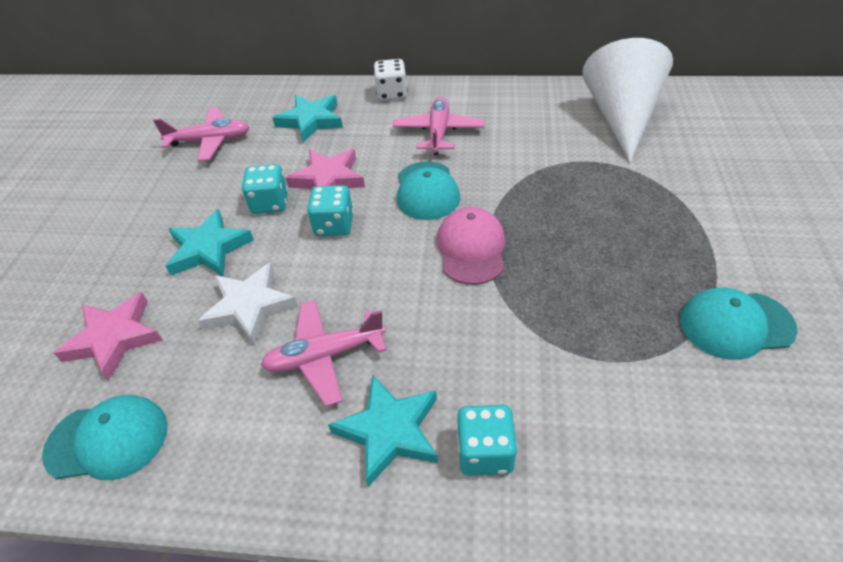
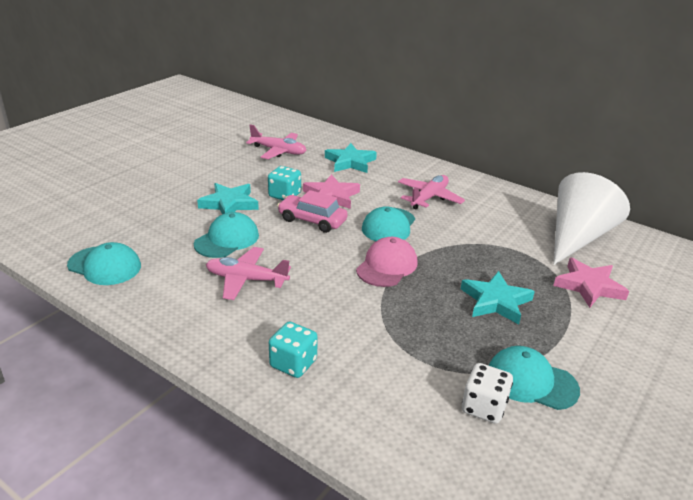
camera: 25 degrees right, 15 degrees down
(114, 338) = (145, 224): pink star -> pink star (589, 286)
(250, 306) = (227, 239): white star -> turquoise cap
(334, 225) = (312, 220): turquoise dice -> pink car
(389, 431) = (248, 329): turquoise star -> turquoise star (495, 301)
(392, 94) = (418, 165): white dice -> white dice (483, 407)

